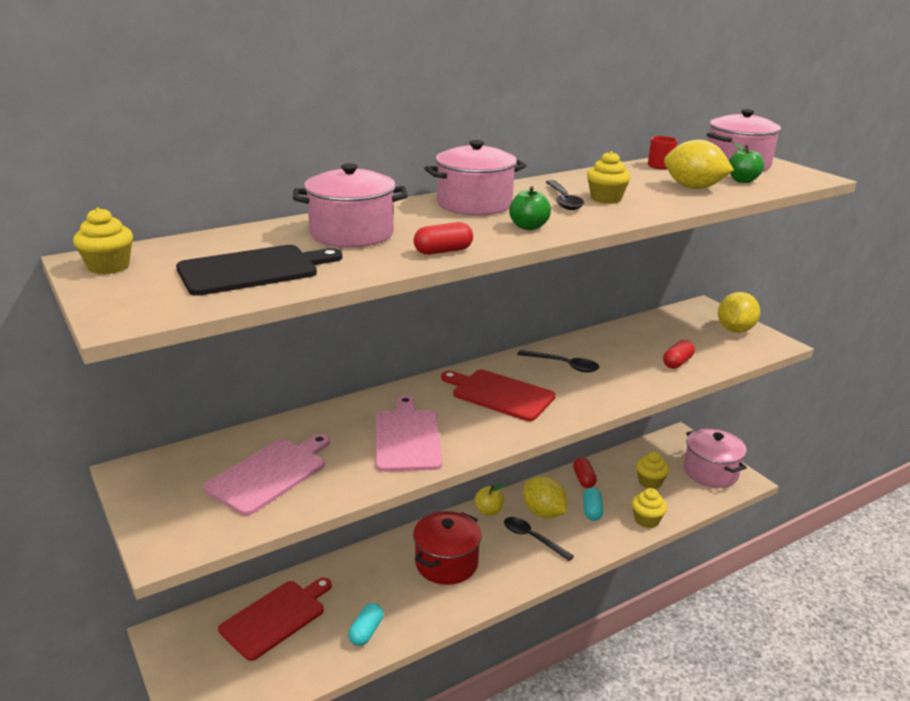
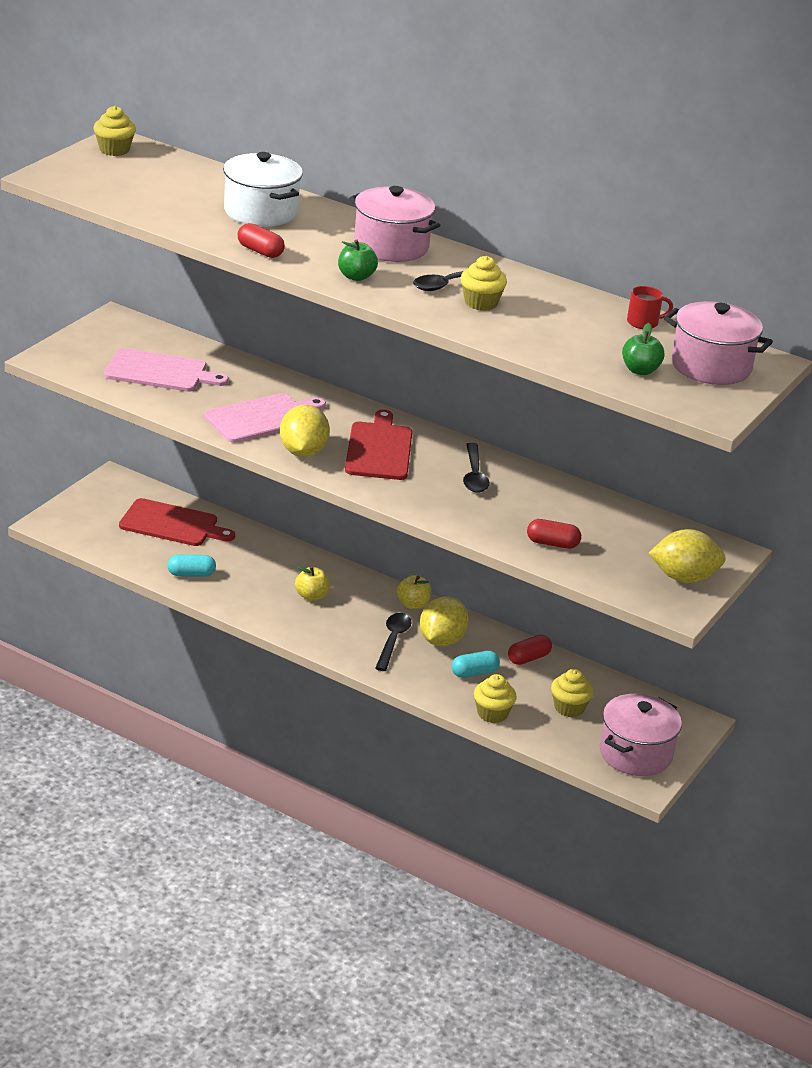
camera: 60 degrees right, 5 degrees up
(253, 270) = (154, 194): black cutting board -> none
(352, 234) = (261, 212): pink pot -> white pot
(446, 563) = (311, 596): red pot -> yellow apple
(693, 188) = (576, 344): yellow lemon -> yellow lemon (303, 452)

